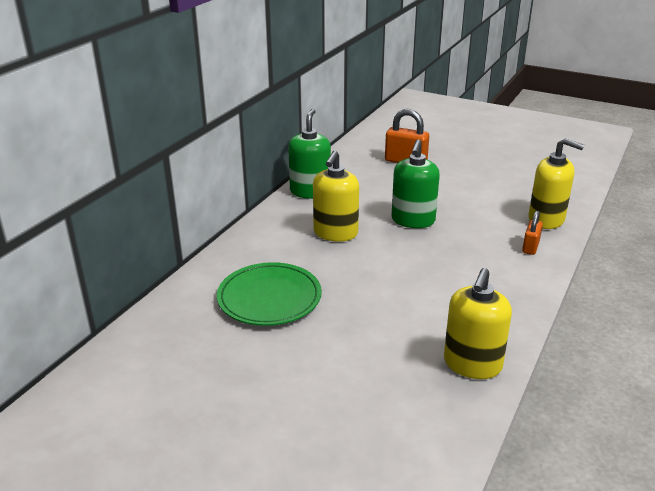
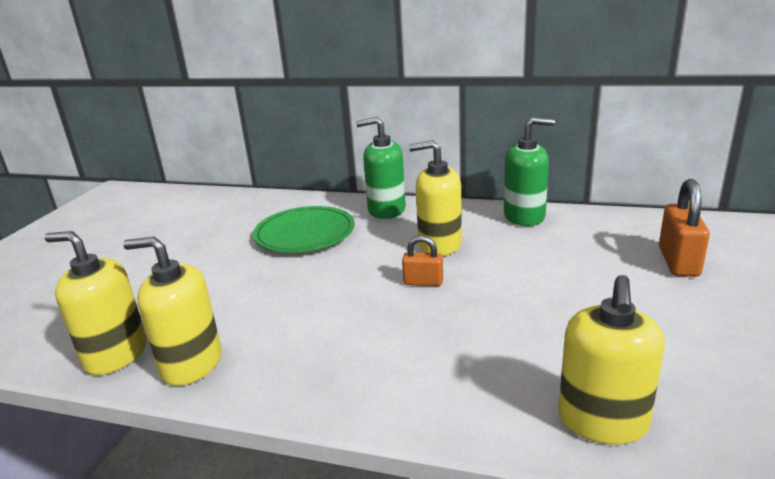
camera: 80 degrees right, 5 degrees down
(413, 220) = (502, 288): green soap dispenser -> green soap dispenser (386, 210)
(449, 412) = (116, 355): none -> yellow soap dispenser
(530, 247) = (488, 403): orange padlock -> orange padlock (423, 282)

